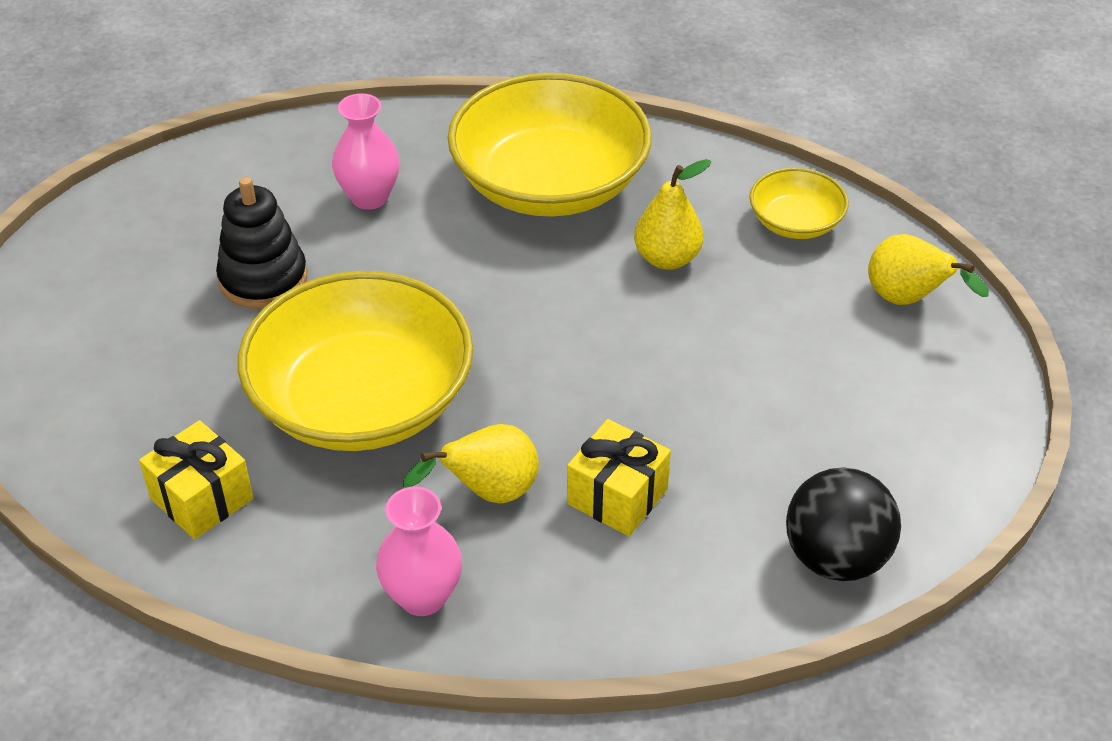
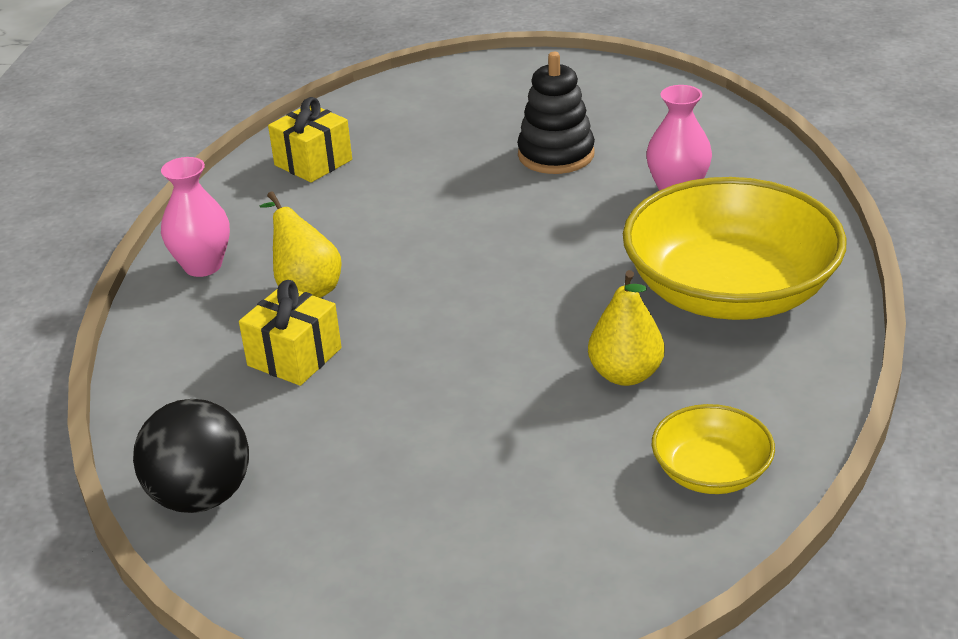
camera: 90 degrees right, 10 degrees down
(362, 400) = (413, 217): yellow bowl -> none
(908, 300) = (584, 568): yellow pear -> none

